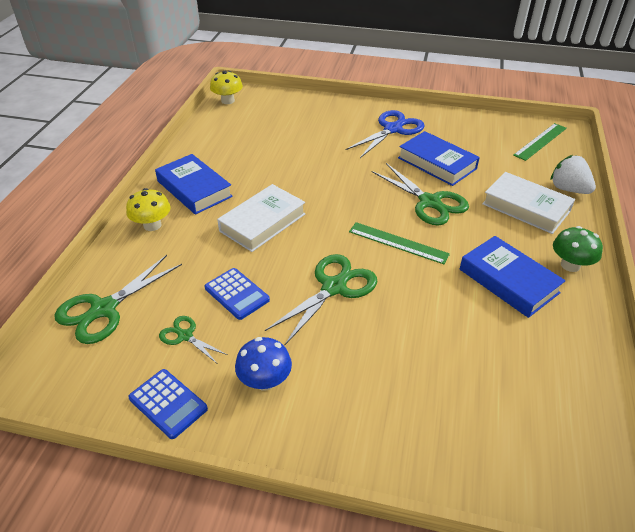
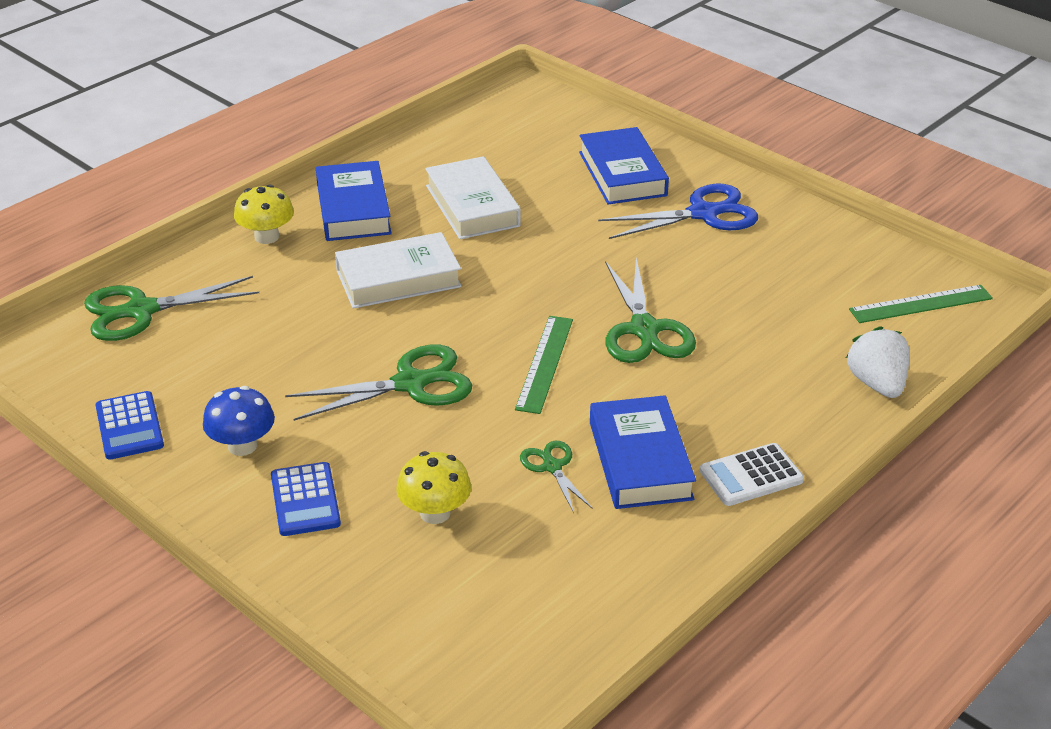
camera: 30 degrees right, 5 degrees down
(185, 336) = (200, 370): green scissors -> green scissors (552, 467)
(227, 101) = (505, 101): yellow mushroom -> yellow mushroom (435, 513)
(236, 294) = (293, 348): blue calculator -> blue calculator (305, 500)
(398, 243) = (544, 363): green ruler -> green ruler turned 45 degrees clockwise
(437, 163) = (715, 282): blue book -> blue book (622, 174)
(526, 207) = (778, 384): white book -> white book (472, 206)
(570, 265) = (751, 475): green mushroom -> white calculator

